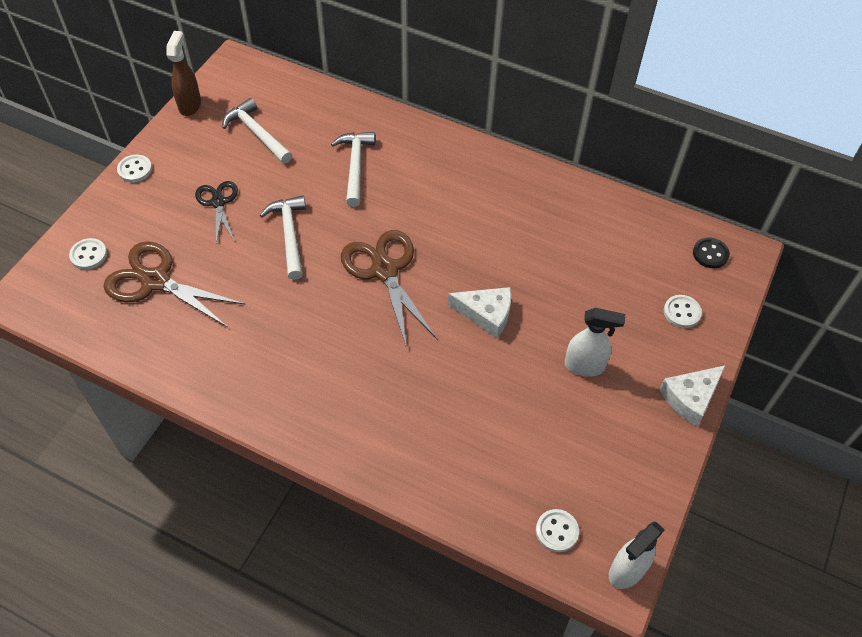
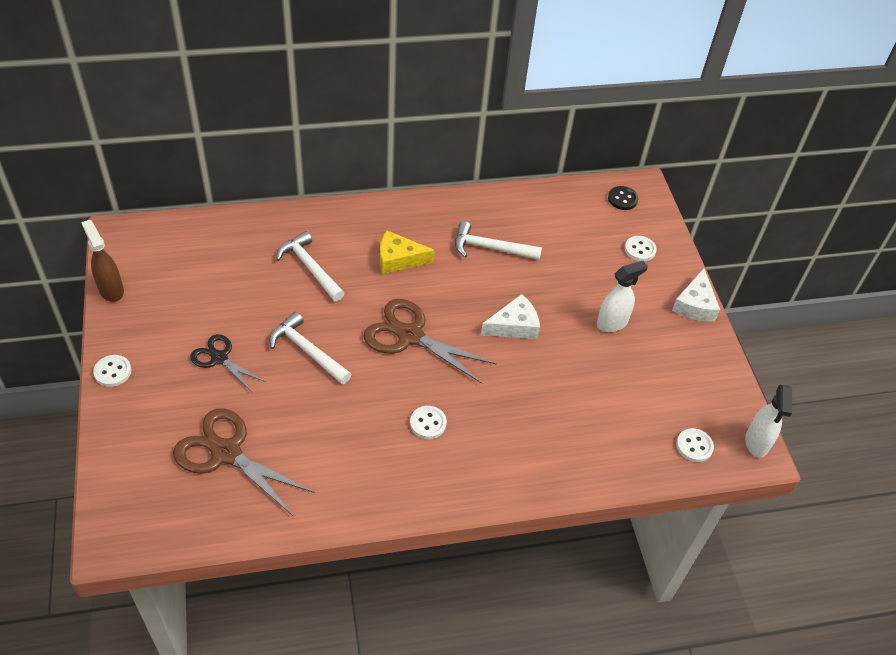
camera: 40 degrees left, 5 degrees down
(88, 255) = (141, 467): white button -> white button (428, 423)
(155, 281) = (226, 453): brown scissors -> brown scissors turned 45 degrees clockwise
(257, 133) = (198, 283): white hammer -> white hammer (490, 248)
(437, 198) = (399, 259): none -> yellow cheese

